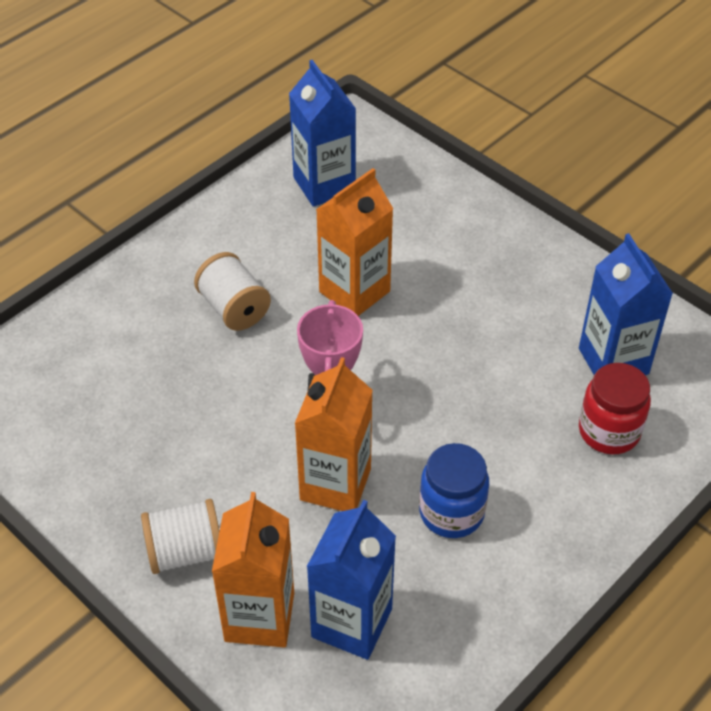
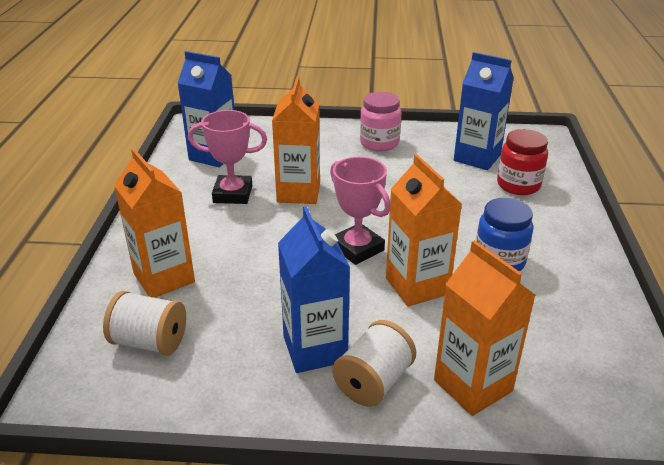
camera: 40 degrees left, 15 degrees down
(131, 324) = (164, 278): none -> orange carton
(234, 308) = (230, 235): white spool -> white spool (149, 342)
(289, 254) = (233, 194): none -> pink trophy
(352, 623) = (529, 350): blue carton -> blue carton (315, 349)
(523, 269) = (379, 143): none -> pink jar

